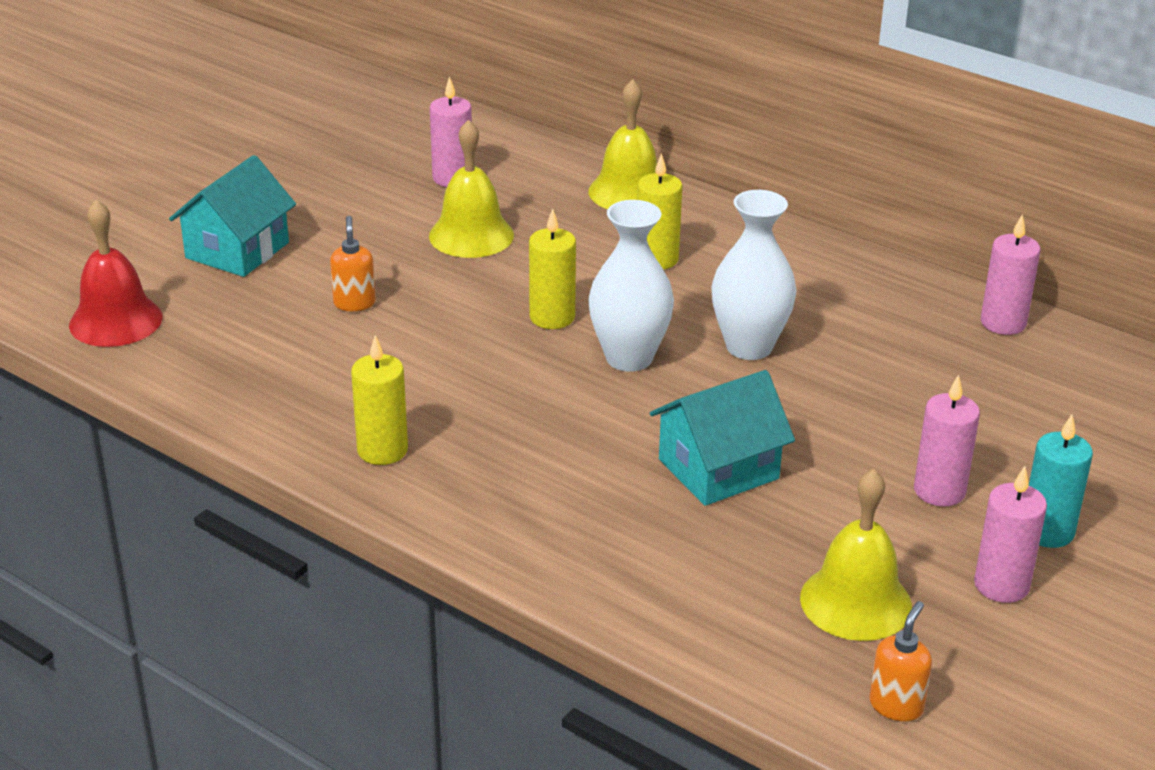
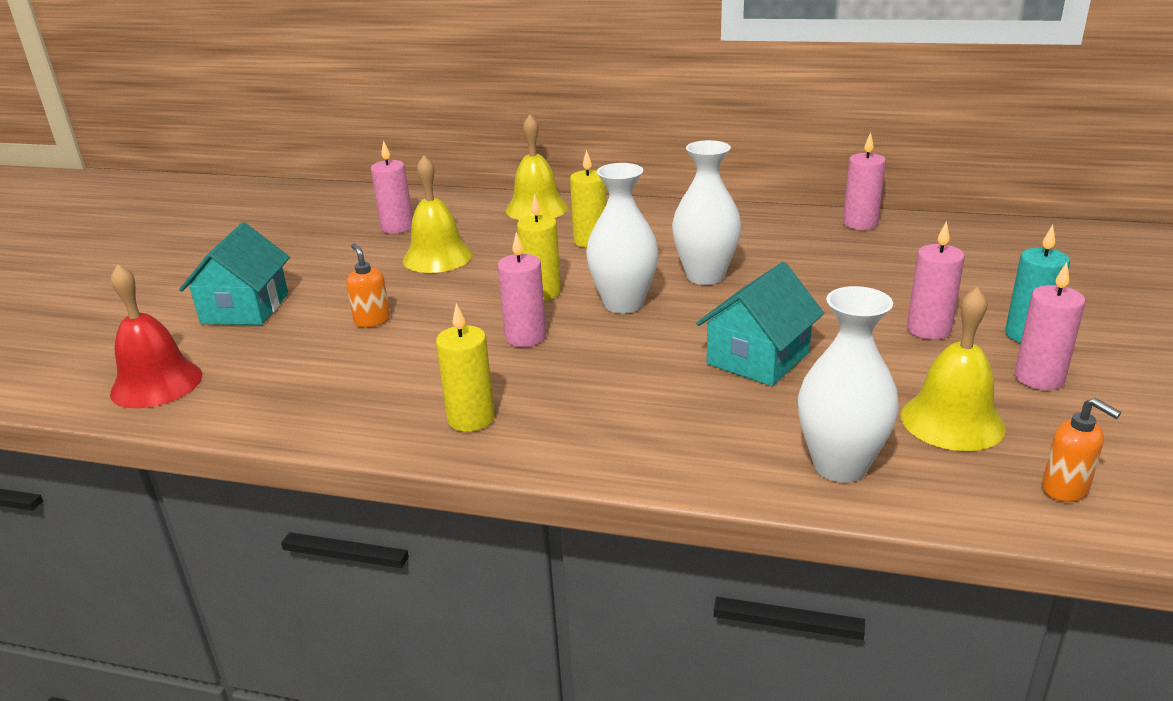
camera: 20 degrees left, 5 degrees down
(496, 370) = (525, 337): none -> pink candle
(696, 611) = (840, 466): none -> white vase
(896, 705) = (1065, 489): orange soap dispenser -> orange soap dispenser turned 135 degrees clockwise

